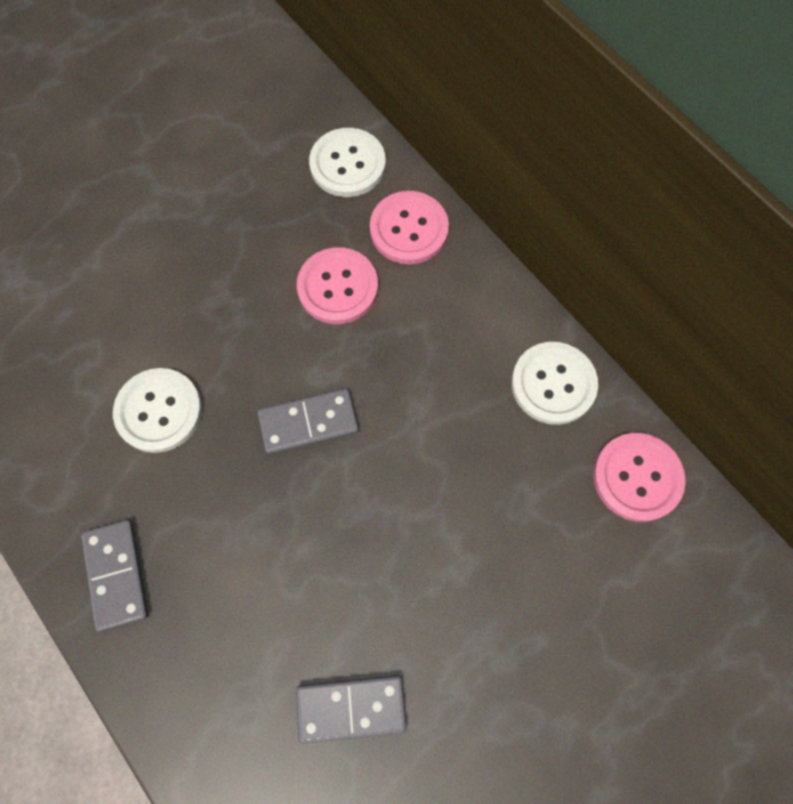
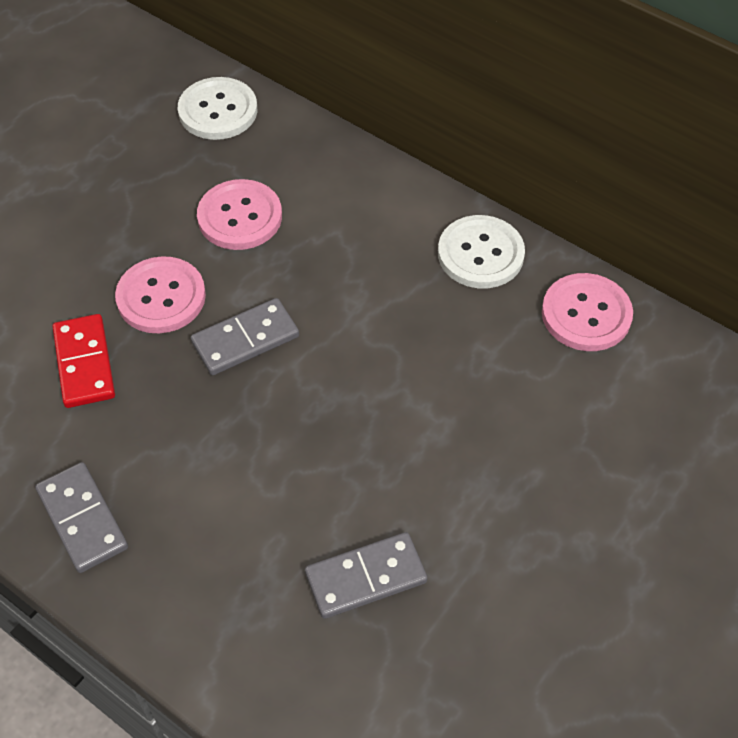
camera: 15 degrees left, 15 degrees down
(159, 411) = (84, 363): white button -> red domino
(409, 229) = (297, 153): pink button -> pink button (161, 297)

